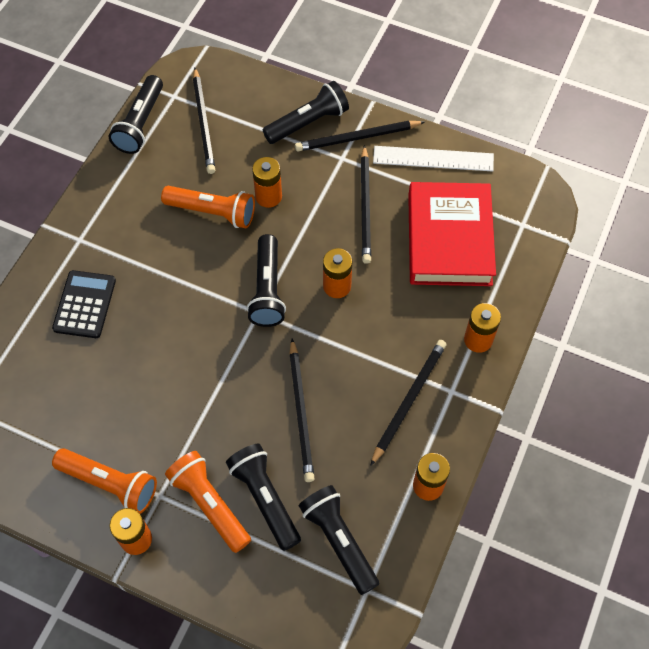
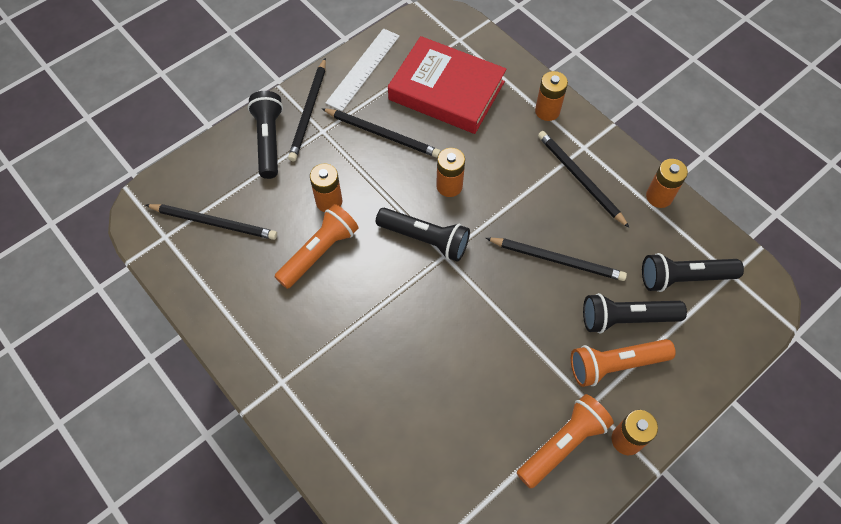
camera: 65 degrees left, 0 degrees up
(84, 304) = (360, 402): black calculator -> none
(140, 123) = (178, 277): black flashlight -> none

